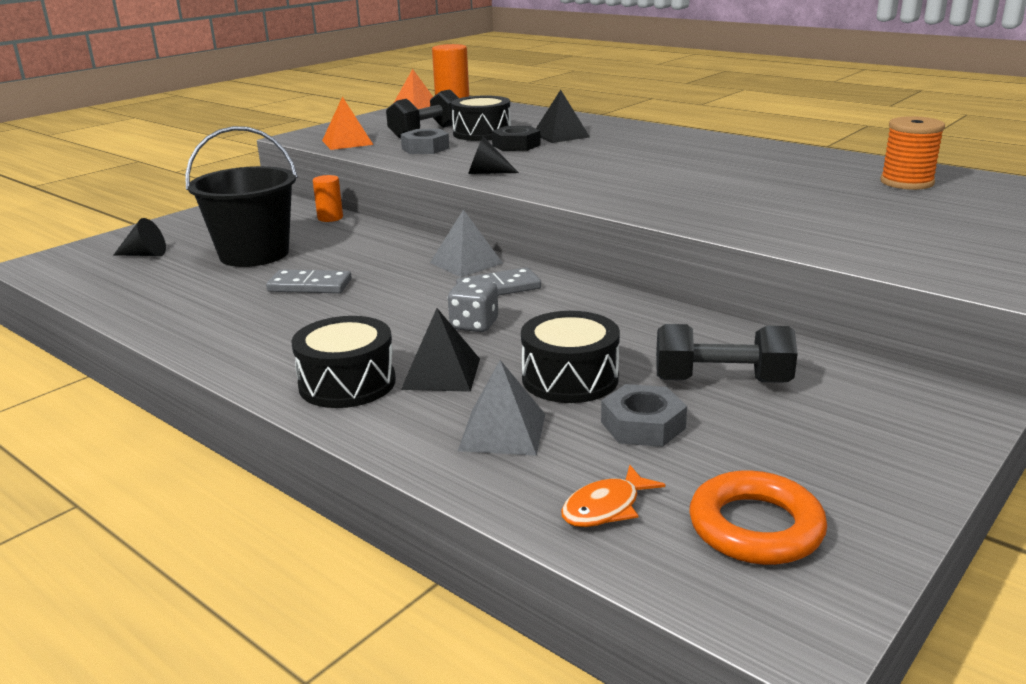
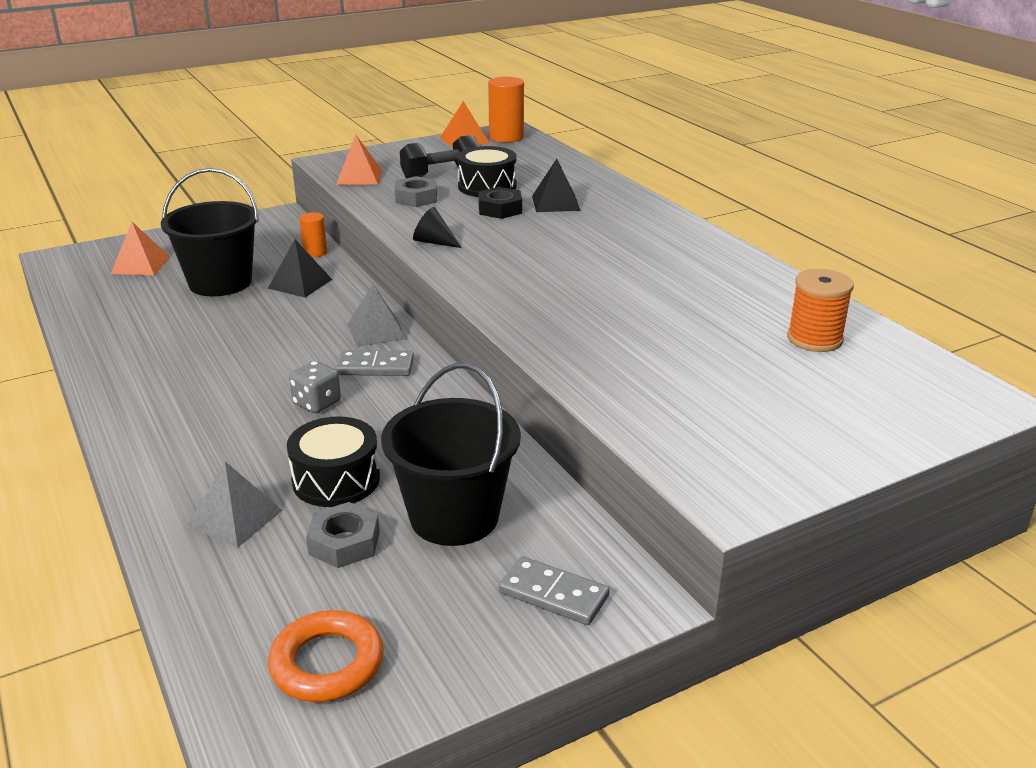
camera: 20 degrees right, 5 degrees up
(145, 254) = (141, 265): black cone -> orange pyramid
(310, 286) = (231, 328): grey domino -> grey domino (553, 594)
(347, 383) = (169, 439): black drum -> none
(441, 373) = (245, 448): black pyramid -> black pyramid (300, 283)
(606, 507) = (239, 610): orange fish -> none
(722, 381) = (454, 517): black dumbbell -> black bucket

